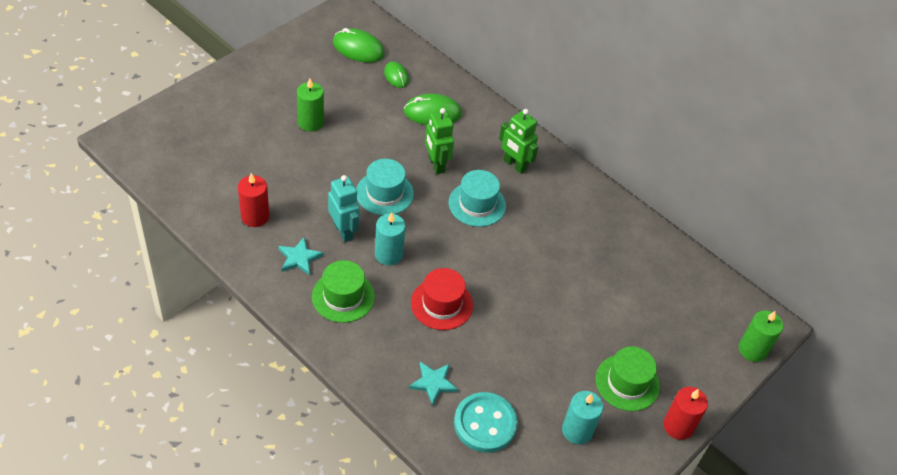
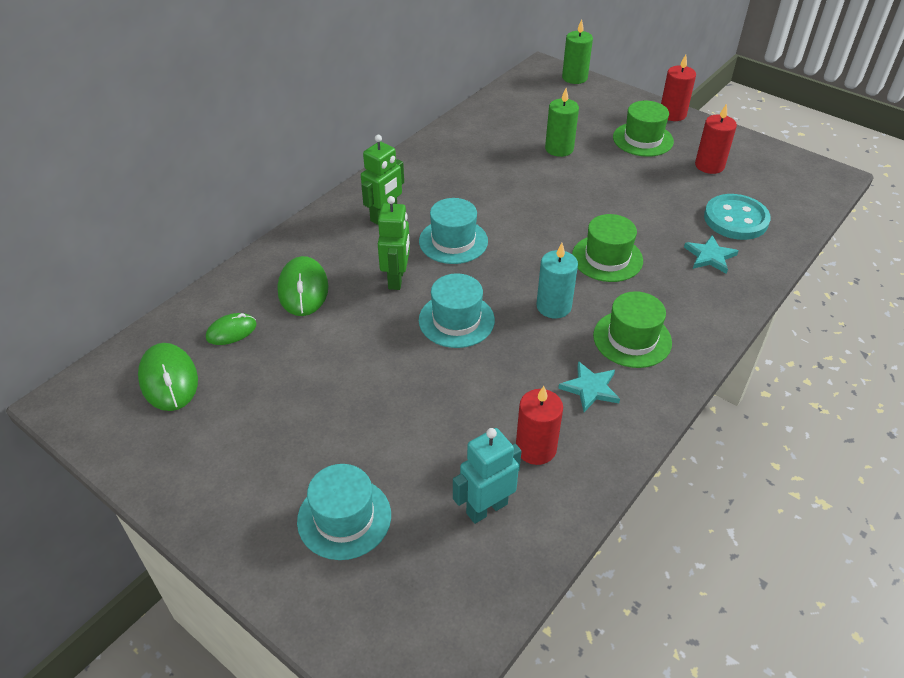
camera: 90 degrees left, 5 degrees down
(231, 120) = (344, 518): none -> turquoise hat
(310, 122) = (337, 414): green candle -> green candle (559, 149)
(343, 231) = (531, 351): turquoise robot -> turquoise robot (486, 508)
(358, 48) = (169, 380): green mouse -> green mouse turned 45 degrees counterclockwise
(436, 164) = (396, 279): green robot -> green robot turned 60 degrees counterclockwise
(441, 304) = (607, 258): red hat -> green hat
(577, 430) = (709, 165): turquoise candle -> red candle

